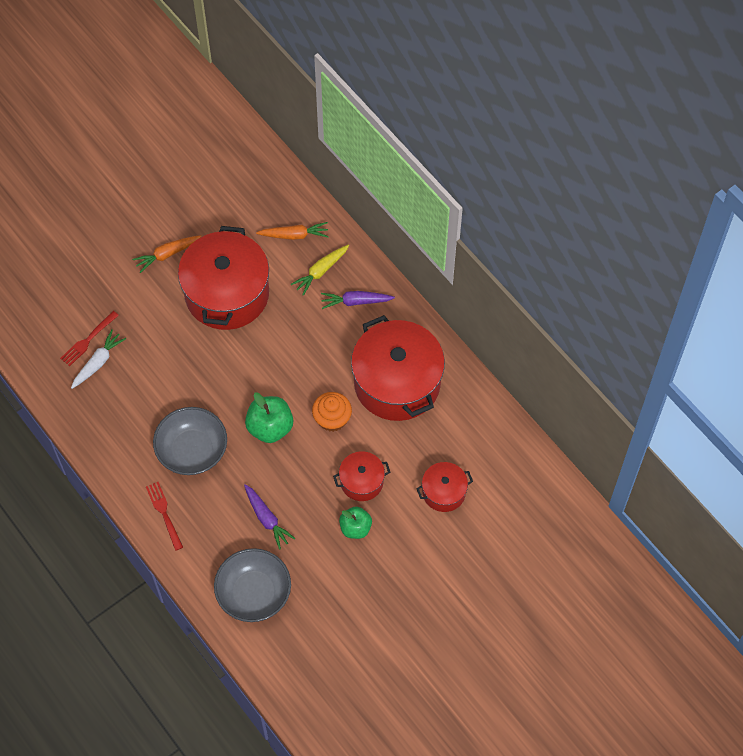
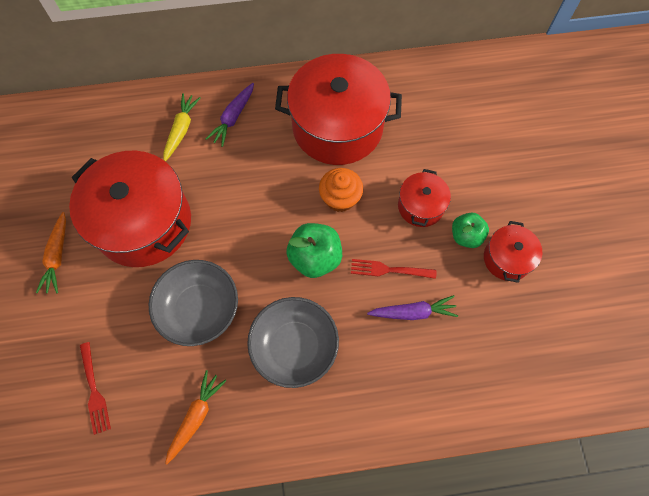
camera: 60 degrees left, 5 degrees up
(98, 362) = (128, 393): white carrot -> none
(164, 514) = (351, 414): red fork -> red fork (389, 270)
(254, 593) = (489, 368): grey bowl -> grey bowl (199, 309)
(294, 235) = (127, 132): orange carrot -> orange carrot (195, 417)
(321, 271) = (181, 130): yellow carrot -> yellow carrot turned 150 degrees counterclockwise
(443, 492) = (469, 145): red pot -> red pot (507, 258)

